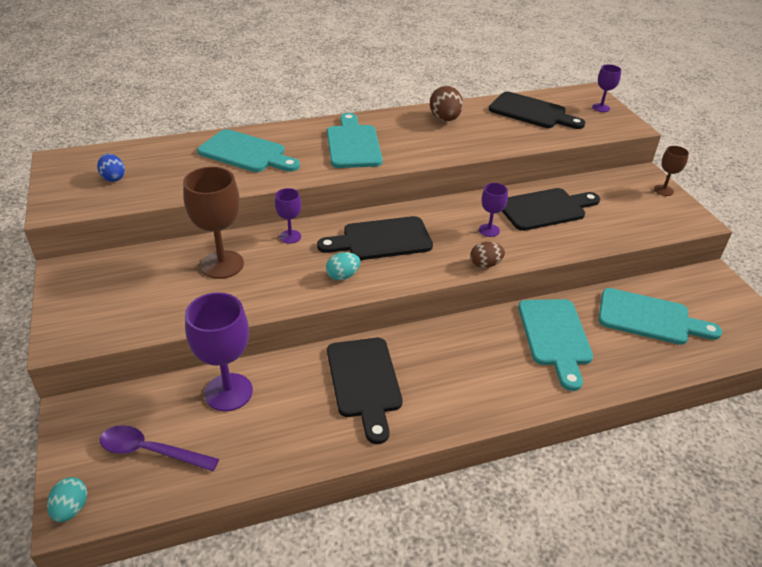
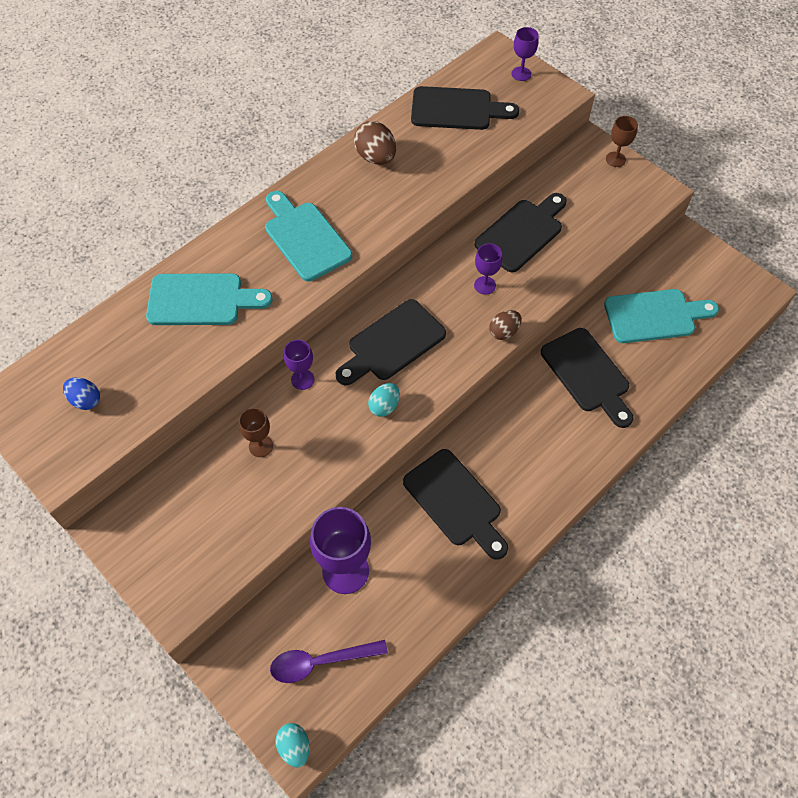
camera: 25 degrees left, 20 degrees up
(222, 264) = (261, 446): brown goblet -> brown goblet, size x0.53
(555, 336) = (587, 374): turquoise cutting board -> black cutting board

